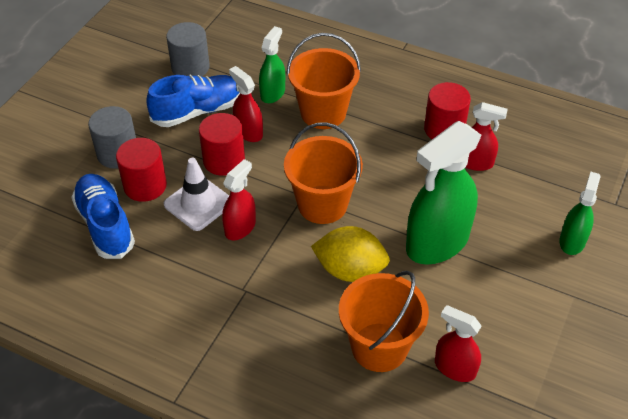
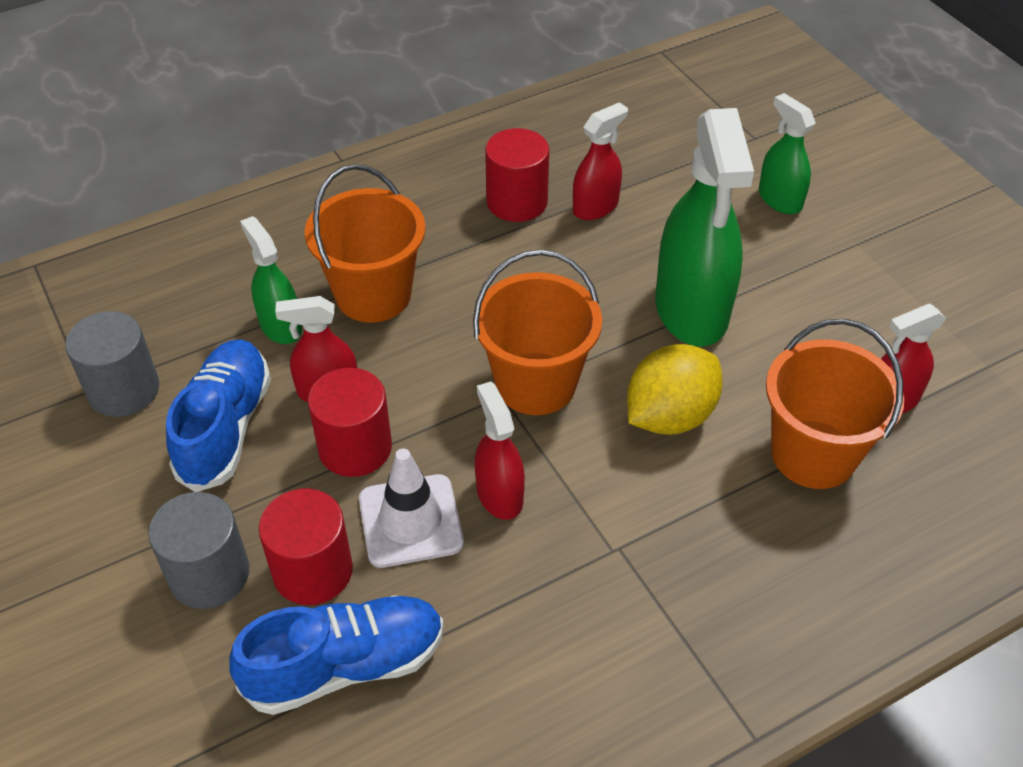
camera: 55 degrees left, 0 degrees up
(105, 225) = (345, 665): blue shoe -> blue shoe turned 150 degrees clockwise

